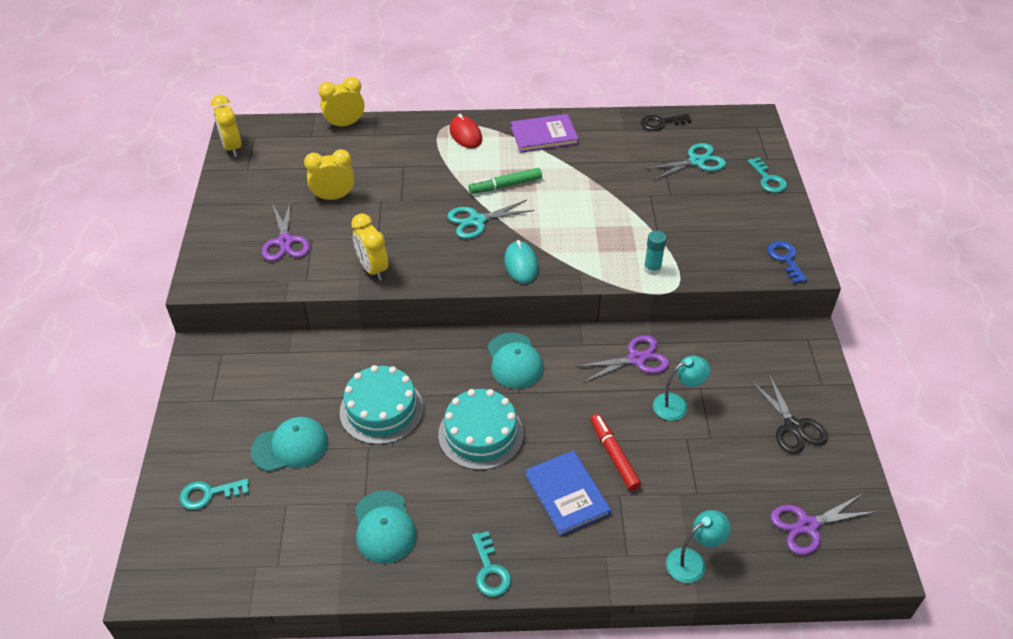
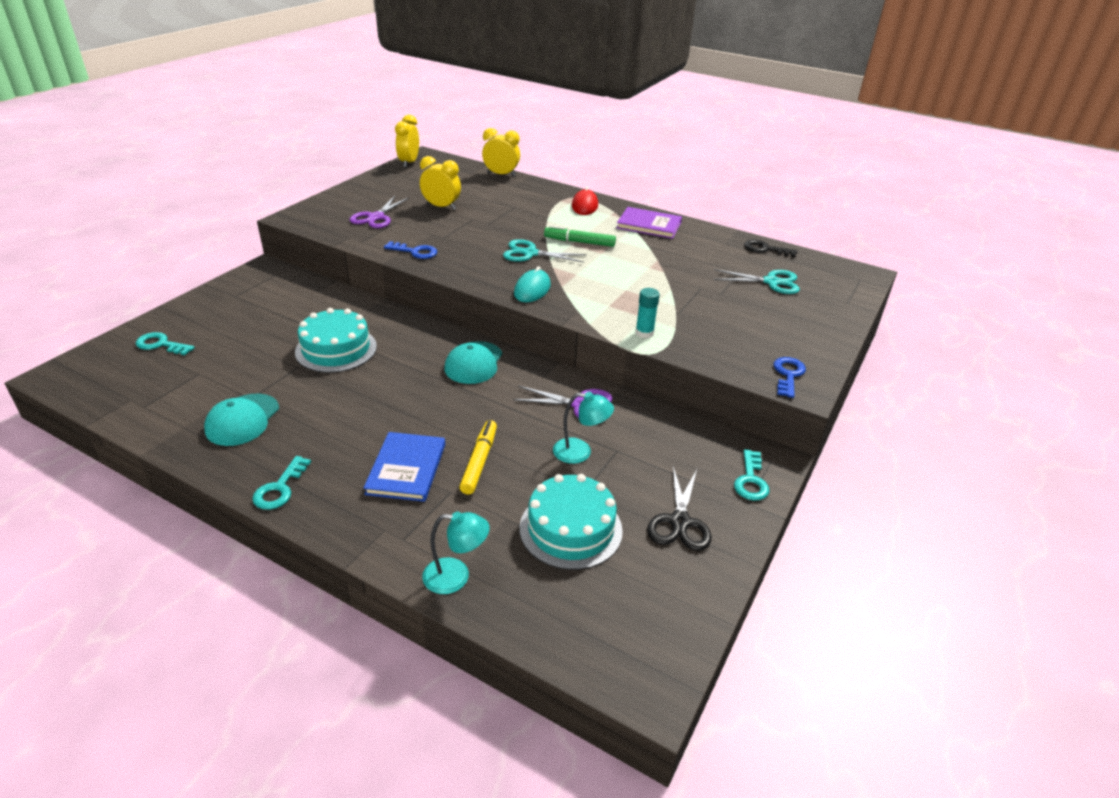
camera: 30 degrees right, 10 degrees down
(290, 446) = (247, 342): turquoise cap -> none
(373, 269) = (415, 252): yellow clock -> blue key
(480, 434) = (389, 396): turquoise cake -> turquoise cake (571, 529)
(614, 456) = (479, 462): red marker -> yellow marker
(768, 179) = (832, 316): turquoise key -> turquoise key (751, 480)
(807, 526) = (605, 611): purple scissors -> none

